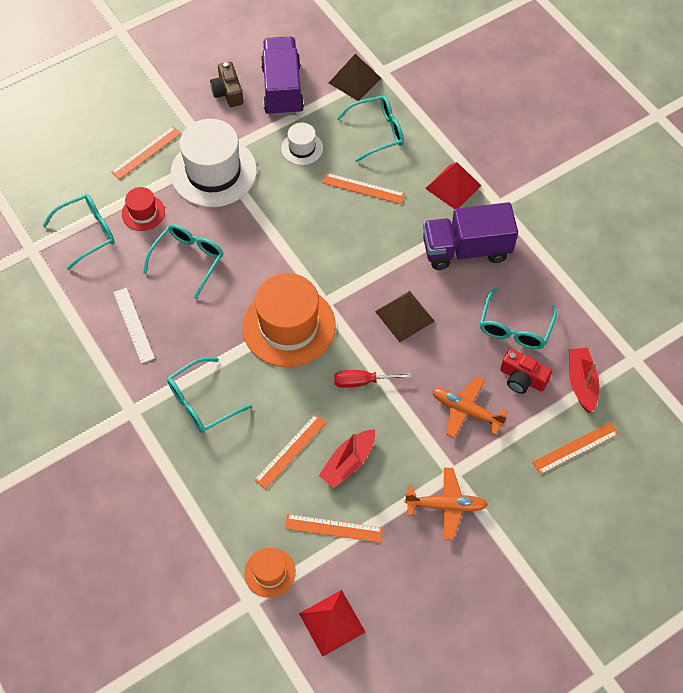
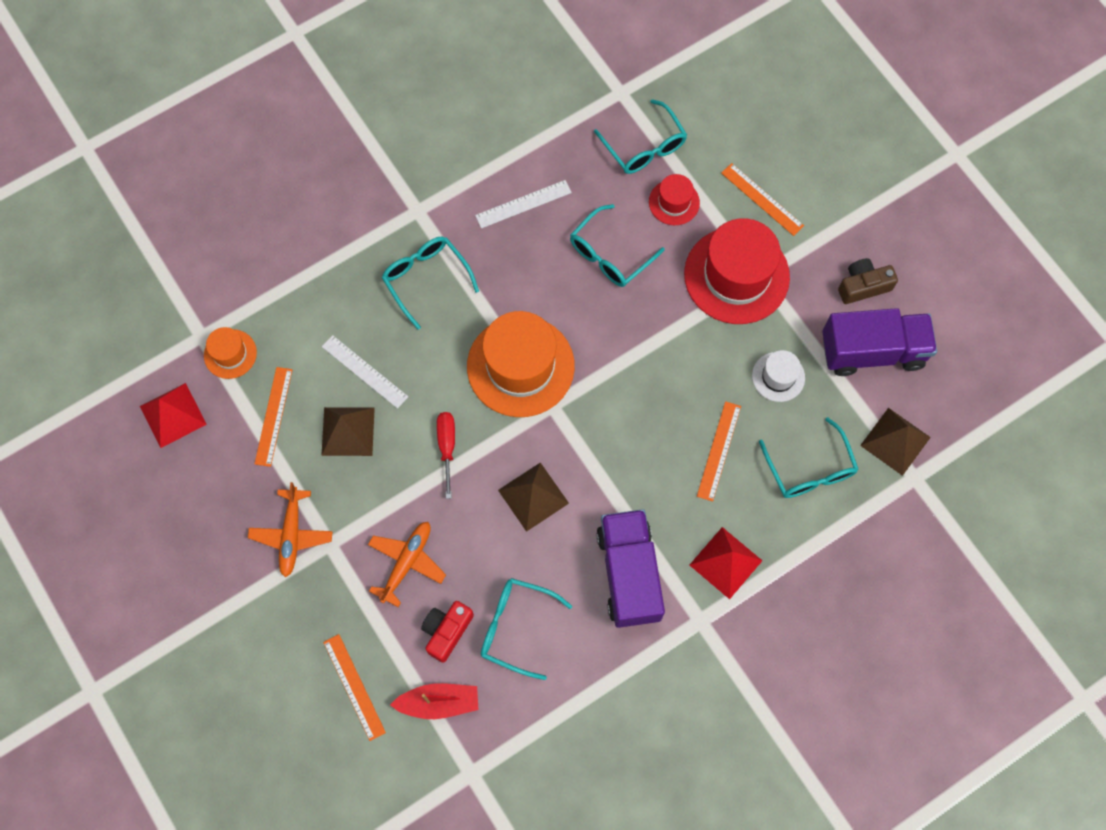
camera: 90 degrees right, 10 degrees up
(188, 260) = (609, 255): turquoise glasses -> turquoise glasses turned 105 degrees clockwise
(213, 172) = (736, 275): white hat -> red hat
(291, 451) = (364, 371): orange ruler -> white ruler
(348, 462) = (348, 431): red boat -> brown pyramid

